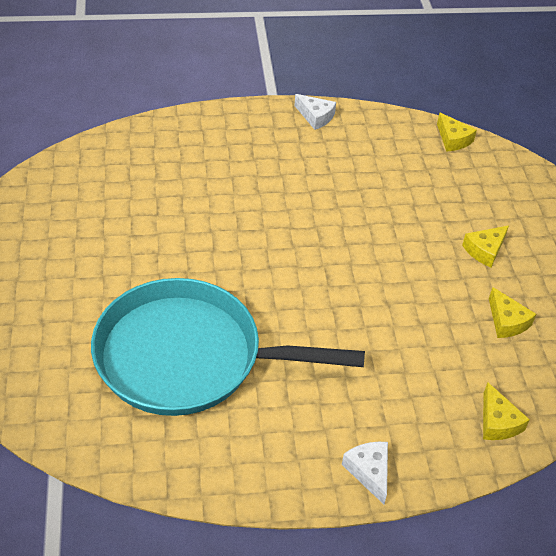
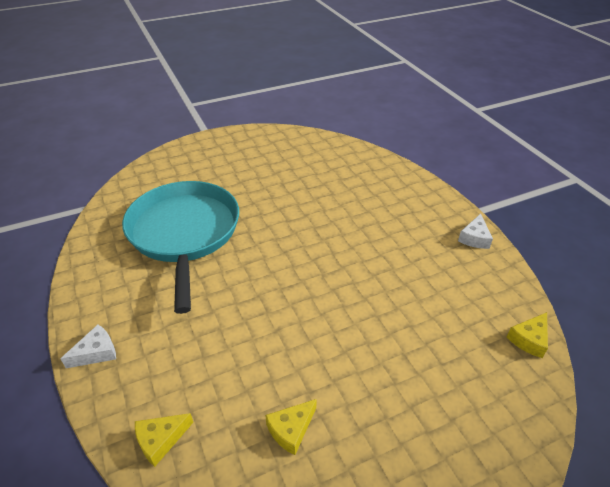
camera: 75 degrees right, 5 degrees down
(485, 250) = (382, 394): yellow cheese -> none

